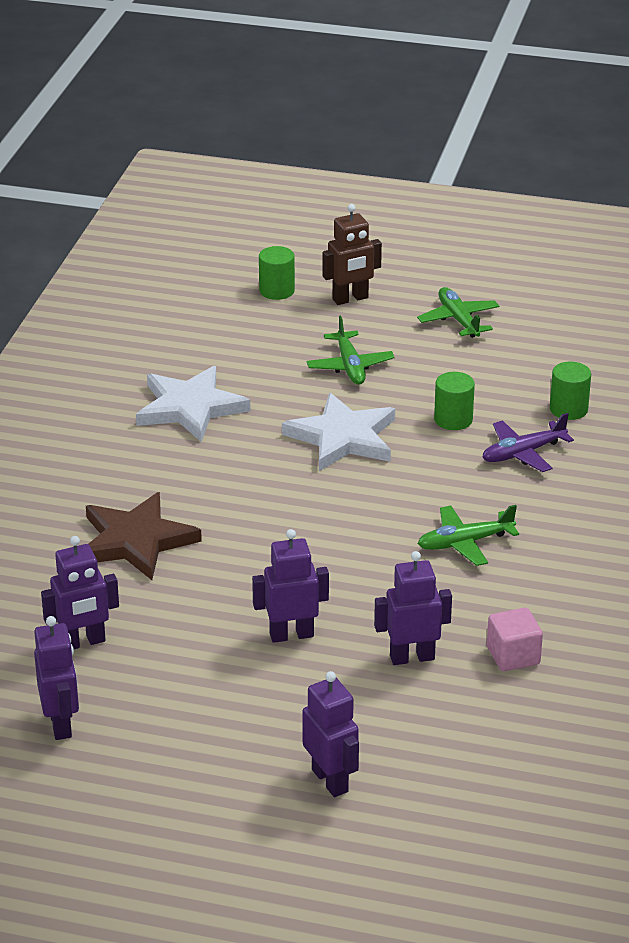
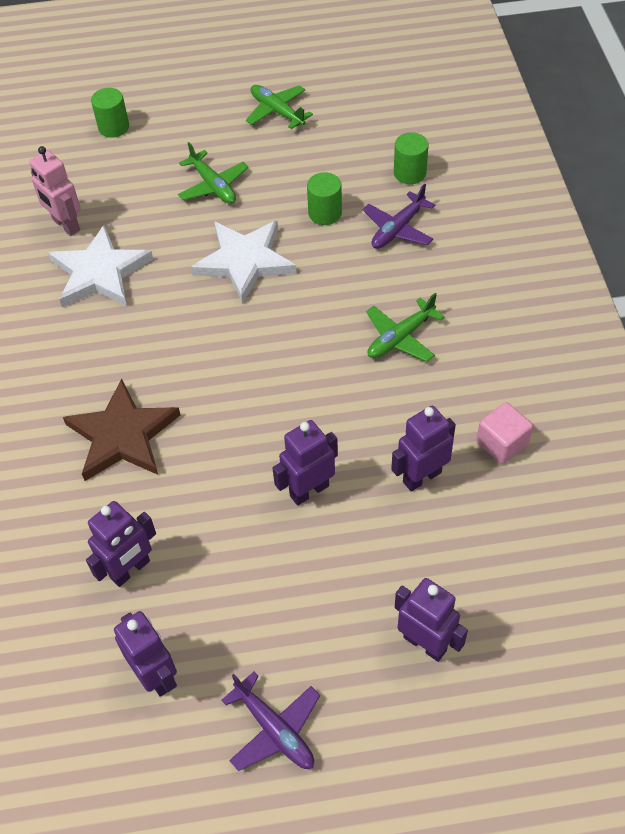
camera: 20 degrees left, 20 degrees up
(147, 796) = (275, 729): none -> purple plane
(179, 360) = (66, 225): none -> pink robot
(350, 299) = (179, 117): brown robot -> none

